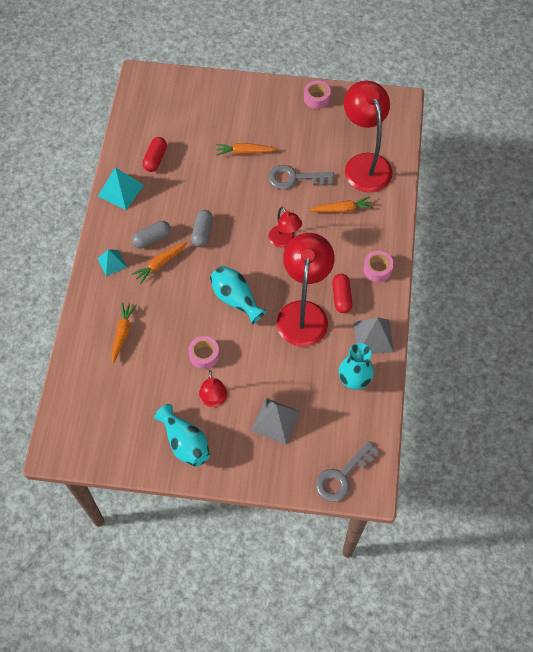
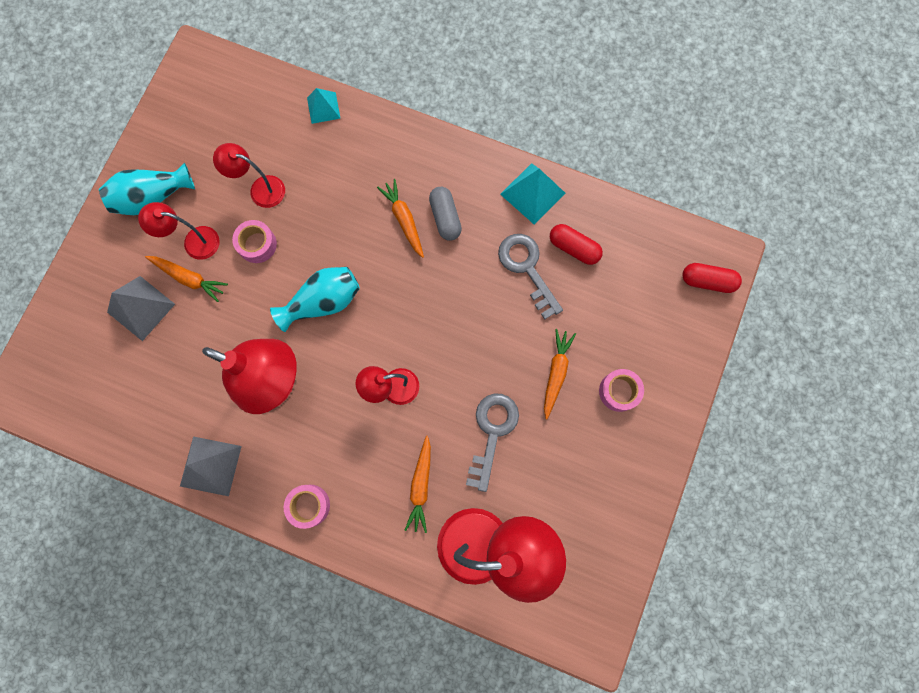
camera: 105 degrees right, 15 degrees up
(112, 262) = (423, 162): turquoise pyramid -> turquoise pyramid (323, 108)
(122, 334) = (318, 156): orange carrot -> orange carrot (189, 278)
(159, 366) = (260, 189): none -> red lamp
(202, 232) = (436, 283): grey capsule -> none
(316, 98) = (631, 508): pink tape -> pink tape (619, 391)
(341, 297) = (282, 441): red capsule -> red capsule (707, 281)
(342, 476) = (42, 367): grey key -> grey key (527, 268)
(354, 380) = (159, 421): turquoise vase -> none

